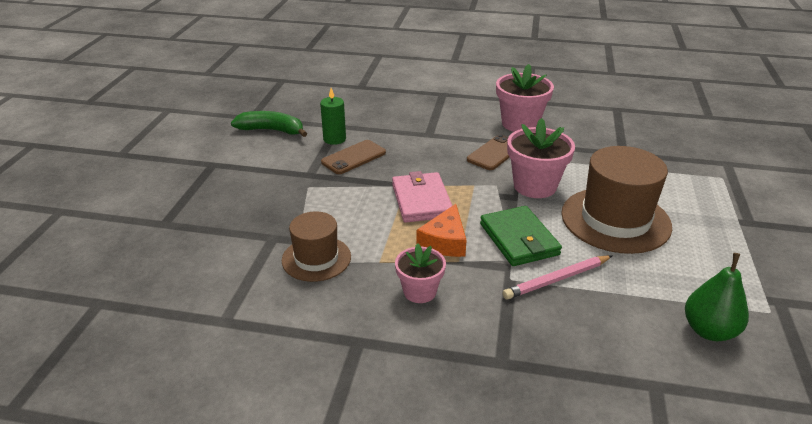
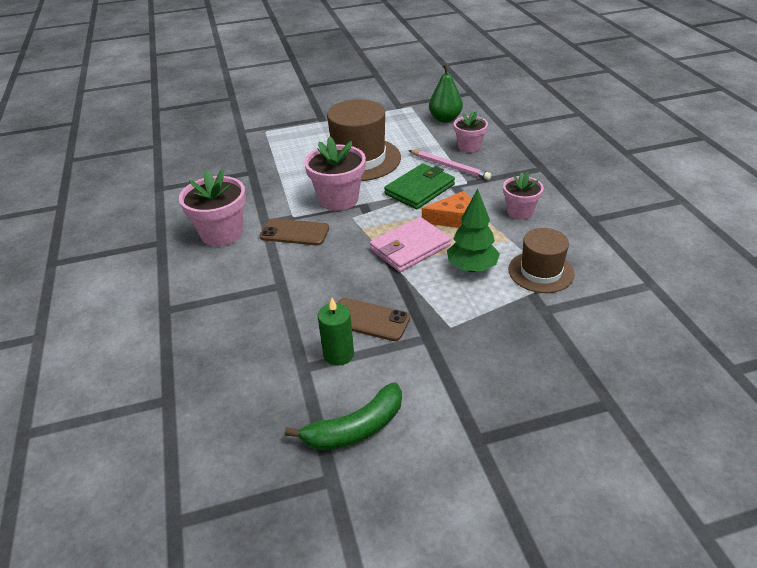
camera: 115 degrees left, 5 degrees up
(272, 130) = (355, 429): green banana -> green banana turned 105 degrees counterclockwise
(361, 222) = (471, 268): none -> green tree
(603, 318) = (469, 147): none -> pink flower pot

